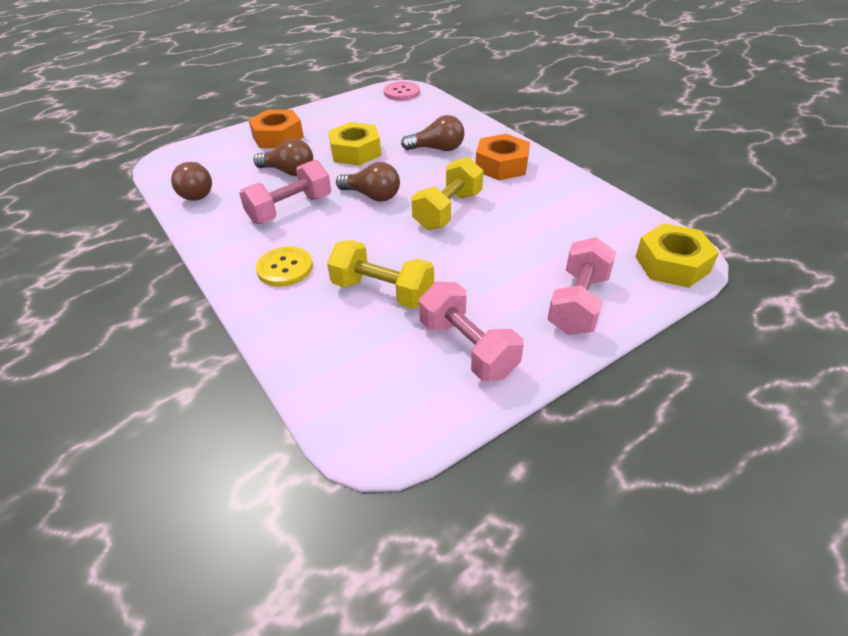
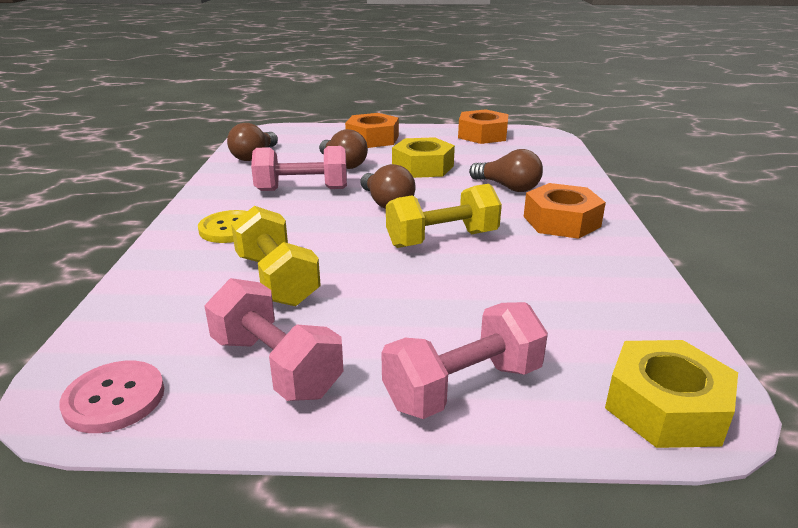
camera: 35 degrees right, 15 degrees down
(361, 104) = (482, 135): none -> orange nut
(401, 92) = (536, 136): pink button -> pink button (114, 398)
(467, 348) = (275, 366): pink dumbbell -> pink dumbbell turned 45 degrees counterclockwise

